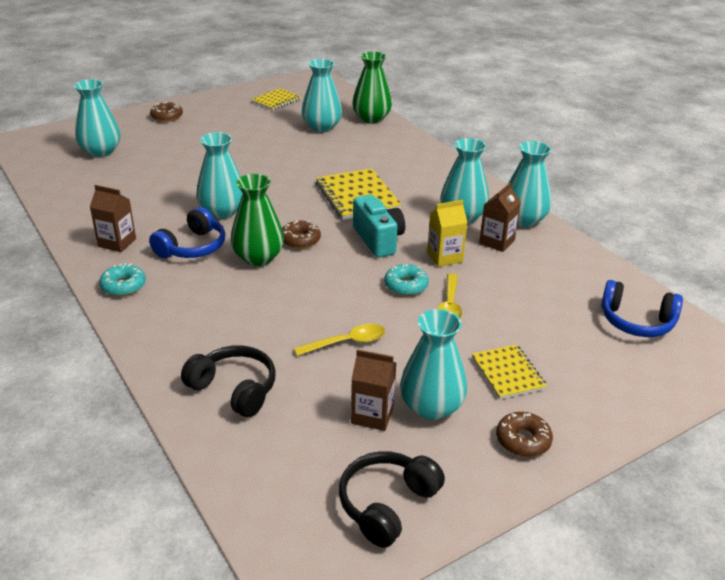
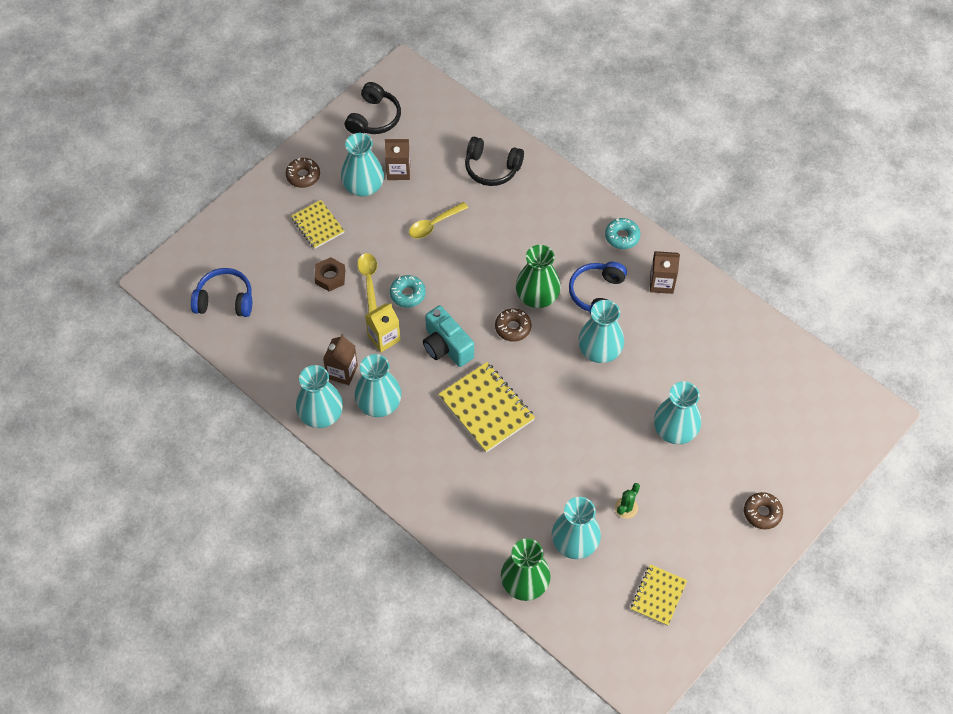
camera: 165 degrees right, 25 degrees up
(101, 151) = (779, 417): turquoise vase -> turquoise vase (675, 430)
(270, 134) = (626, 508): none -> green cactus
(498, 318) = (330, 277): none -> brown nut

